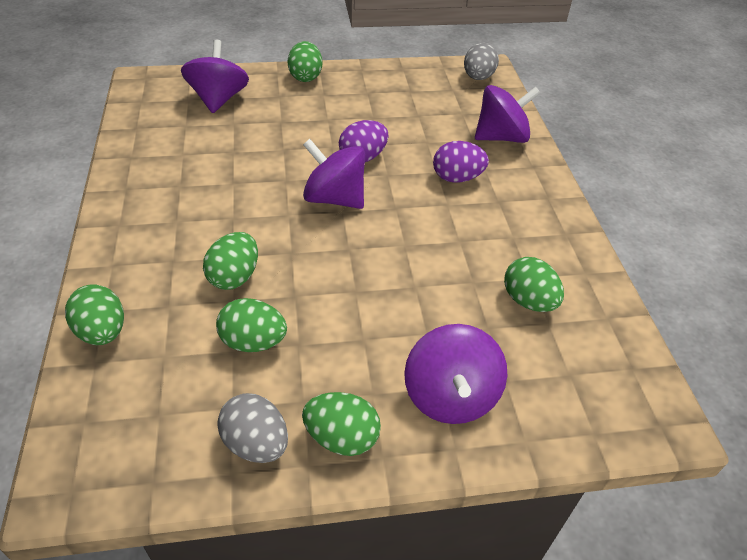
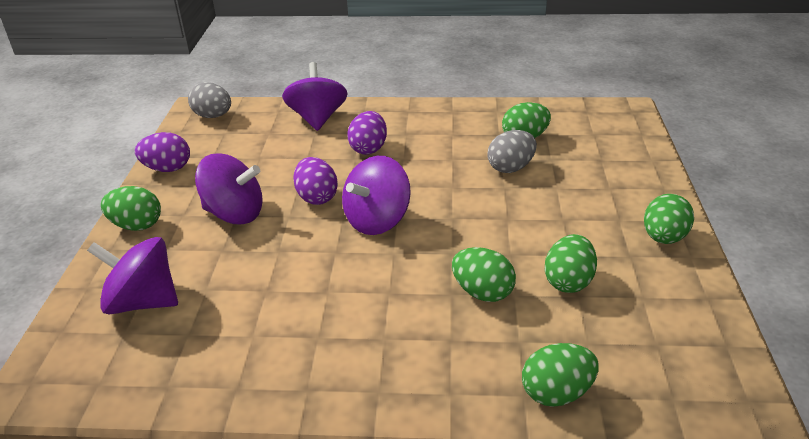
camera: 75 degrees left, 10 degrees down
(256, 443) = (677, 283): grey egg -> grey egg (510, 168)
(385, 73) = (167, 169): none -> purple egg
(450, 396) = (618, 184): purple spinning top -> purple spinning top (234, 214)

